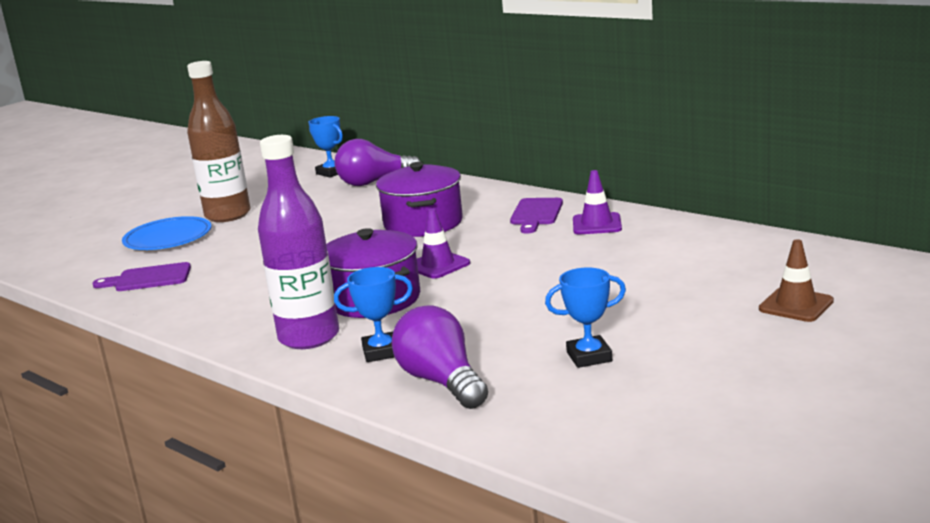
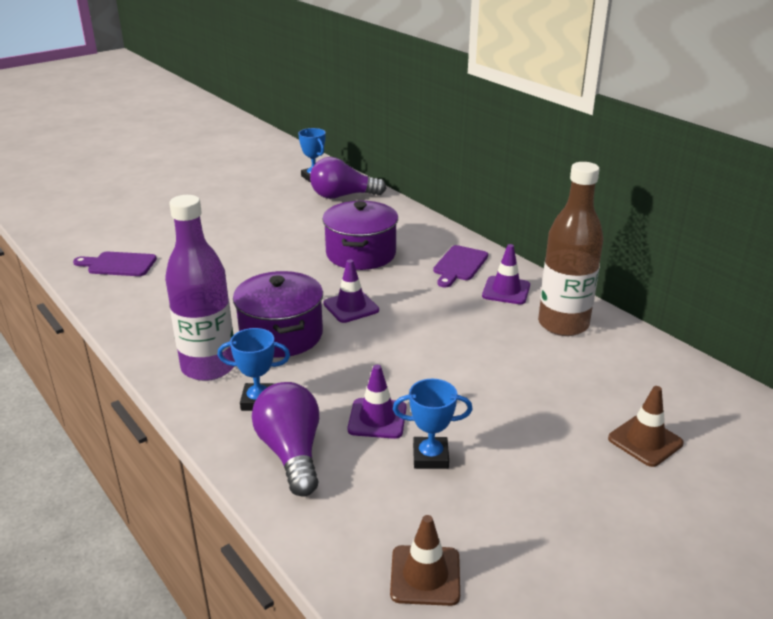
camera: 10 degrees right, 10 degrees up
(168, 238) = (155, 222): blue plate -> none
(228, 215) = (212, 207): brown bottle -> brown bottle (563, 324)
(517, 340) = (377, 418): none -> purple traffic cone
(632, 437) = (425, 575): none -> brown traffic cone

